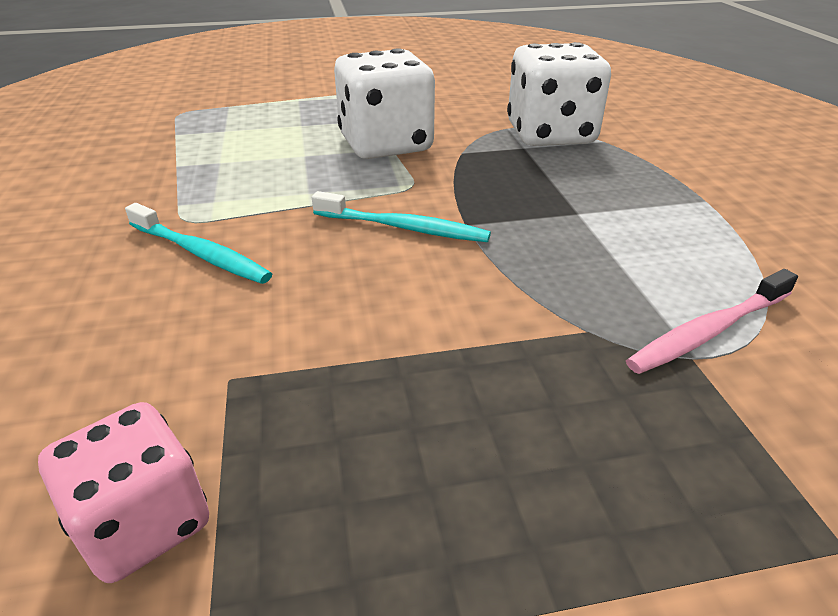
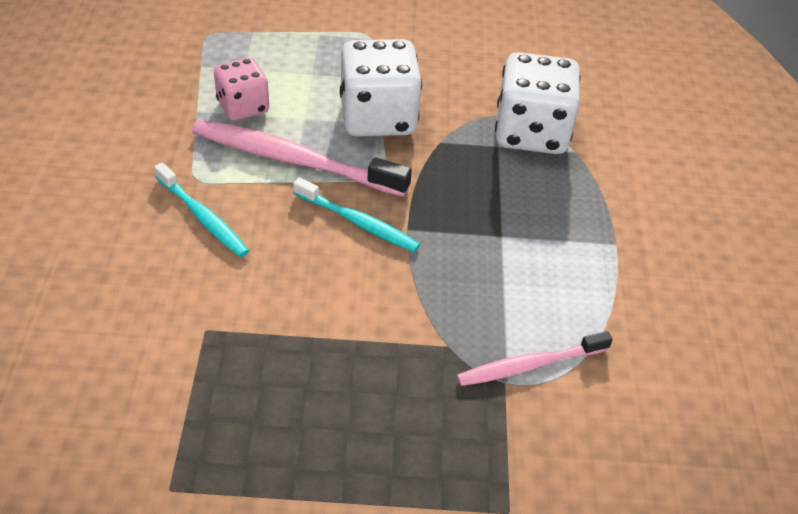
camera: 10 degrees right, 10 degrees up
(144, 523) = (148, 409): pink dice -> pink dice (243, 107)
(304, 188) = (294, 160): none -> pink toothbrush

